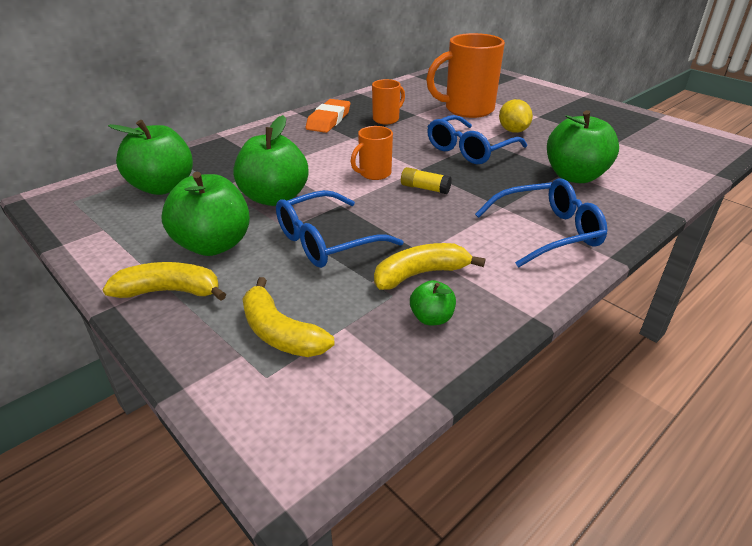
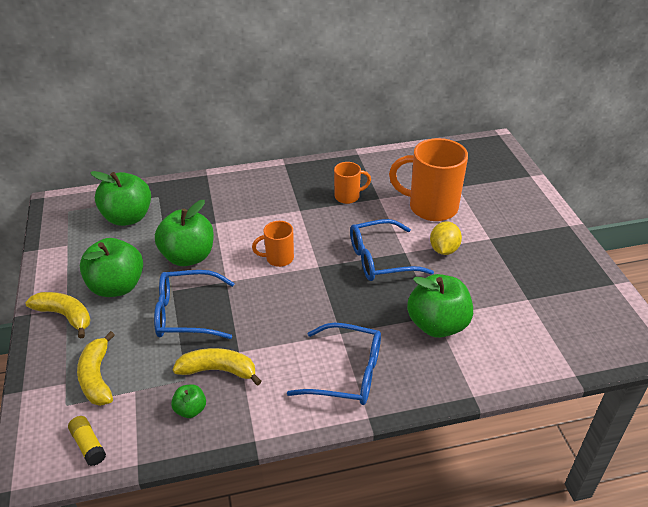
camera: 30 degrees right, 5 degrees up
(329, 120) = (300, 182): orange eraser -> none
(425, 188) = (301, 289): yellow glue stick -> yellow glue stick (88, 445)

